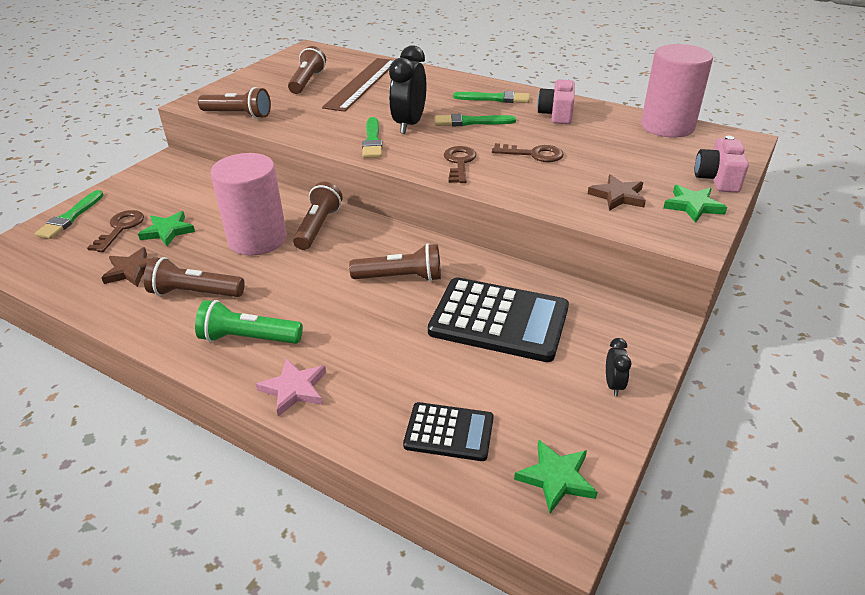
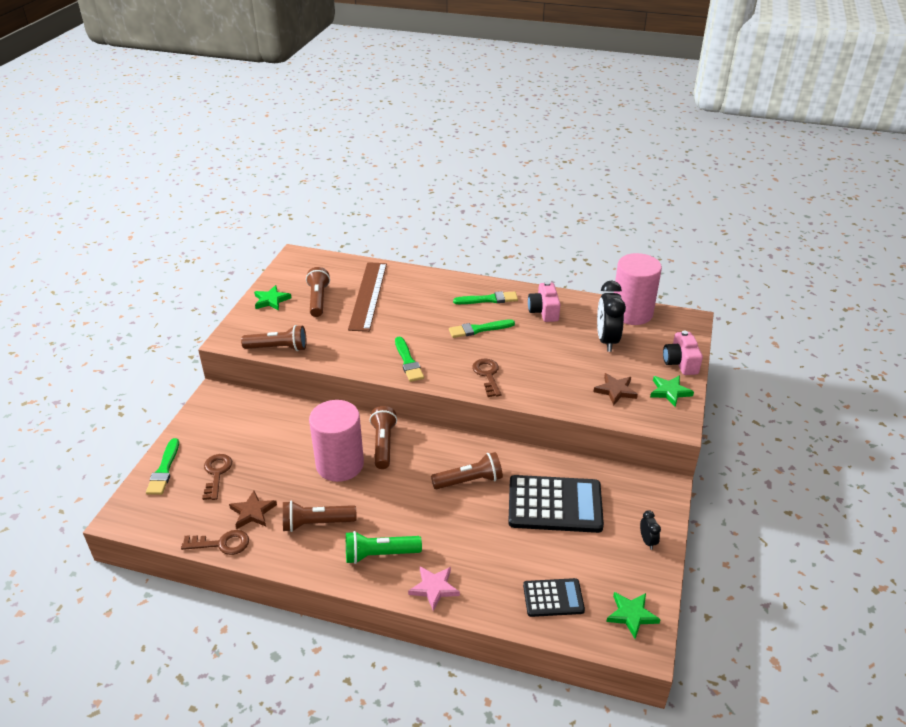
camera: 15 degrees left, 0 degrees up
(168, 231) = (259, 469): green star -> green star (271, 300)
(409, 124) = (430, 339): black clock -> black clock (607, 340)
(533, 154) = (541, 358): brown key -> brown key (221, 544)

